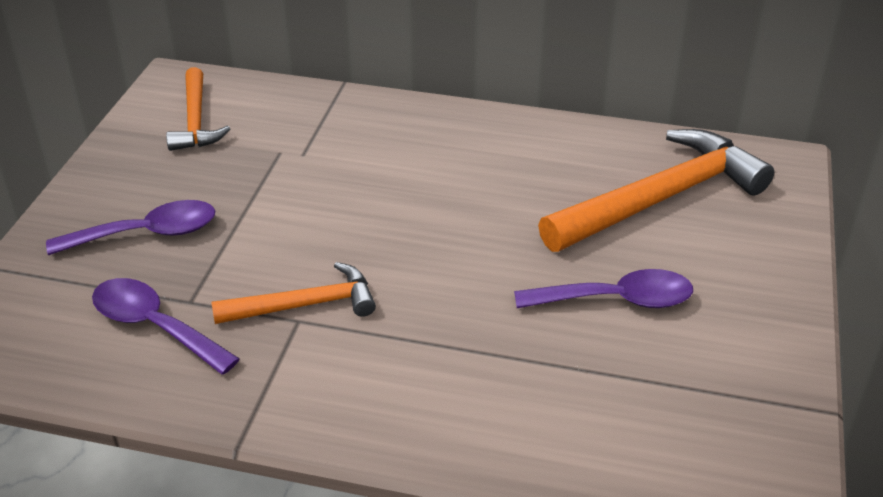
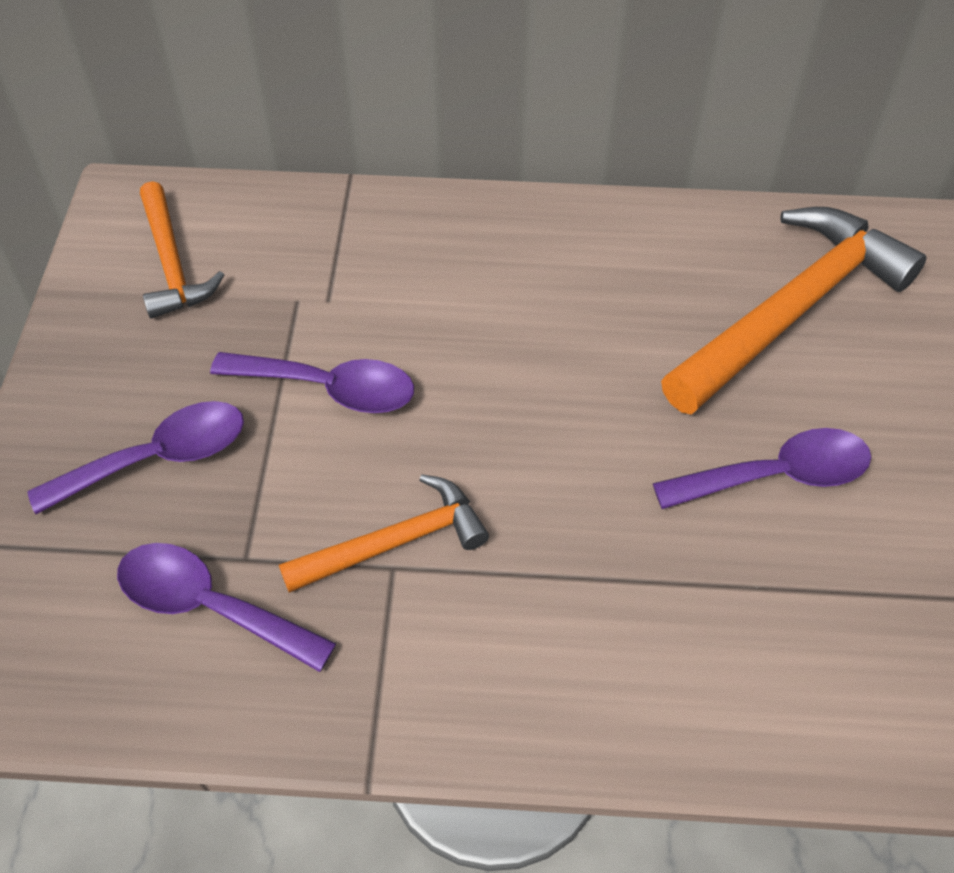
camera: 10 degrees left, 15 degrees up
(286, 207) = (329, 388): none -> purple spoon

